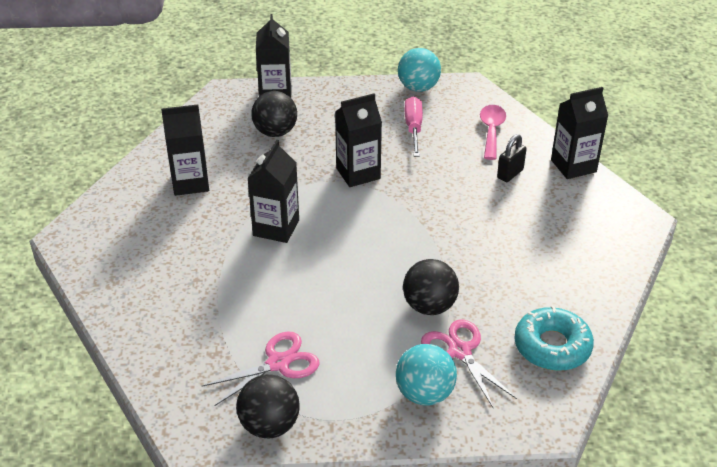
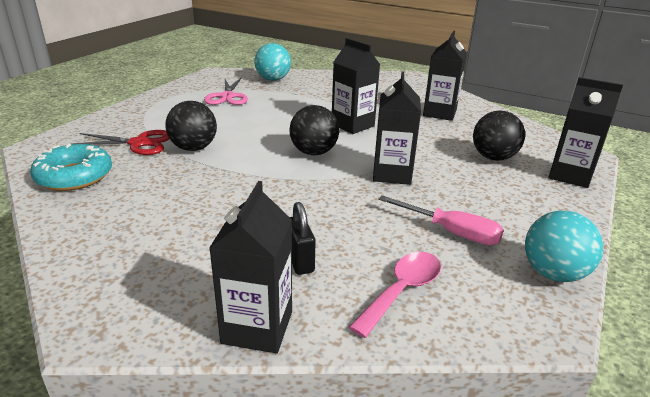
camera: 120 degrees right, 10 degrees down
(269, 425) = (190, 86): black ball -> black ball (313, 152)
(424, 394) = (132, 122): turquoise ball -> turquoise ball (273, 79)
(460, 351) = (139, 143): pink scissors -> red scissors
(491, 131) = (402, 291): pink spoon -> pink spoon turned 90 degrees counterclockwise

